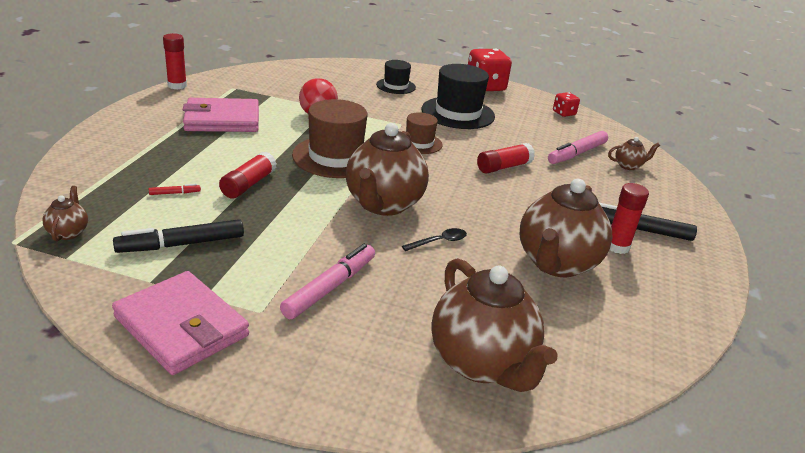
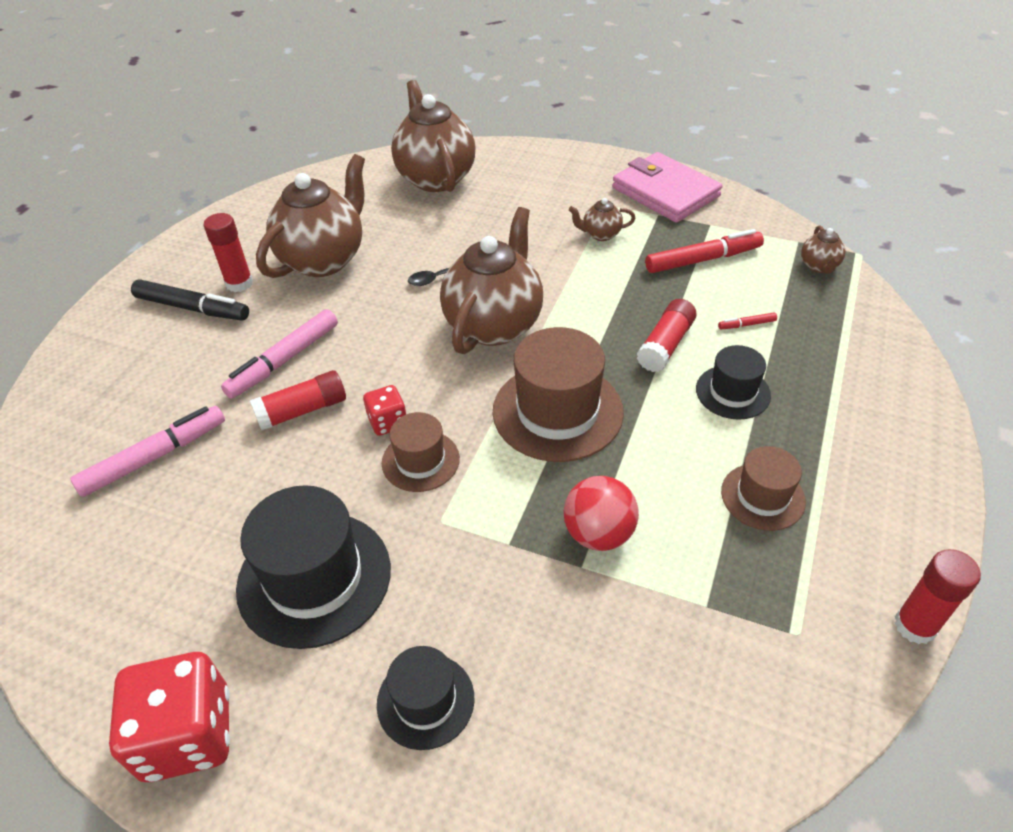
camera: 170 degrees left, 15 degrees up
(181, 244) = (703, 260): black marker -> red marker
(212, 158) = (733, 392): none -> black hat
(222, 120) = (762, 496): pink wallet -> brown hat
(330, 288) = (552, 226): pink marker -> pink marker (284, 360)
(564, 113) = (70, 608): red dice -> red dice (388, 422)
(628, 166) = (89, 431): brown teapot -> brown teapot (600, 234)

